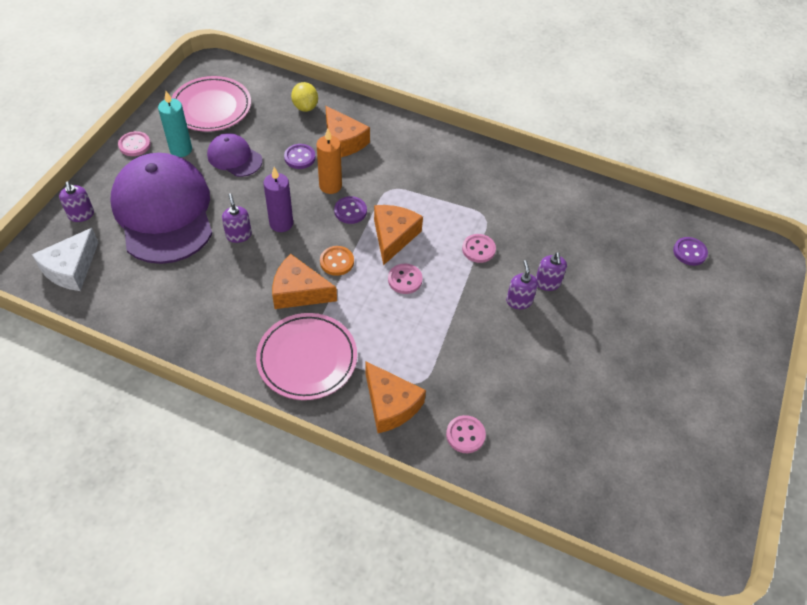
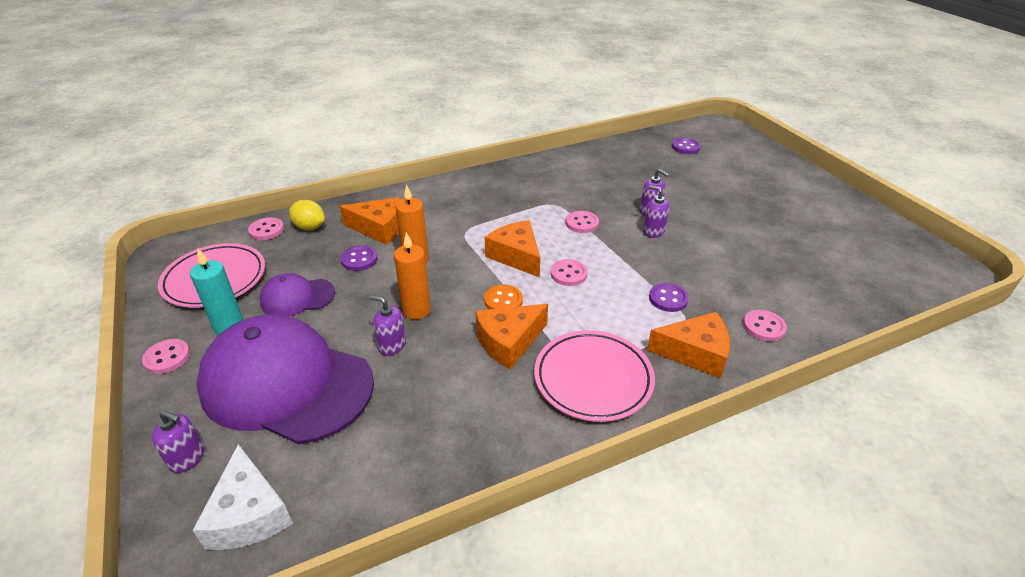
camera: 45 degrees left, 15 degrees down
(279, 89) = (266, 230): none -> pink button
(281, 223) = (416, 310): purple candle -> orange candle
(350, 211) = (458, 264): purple button -> purple button (668, 299)

